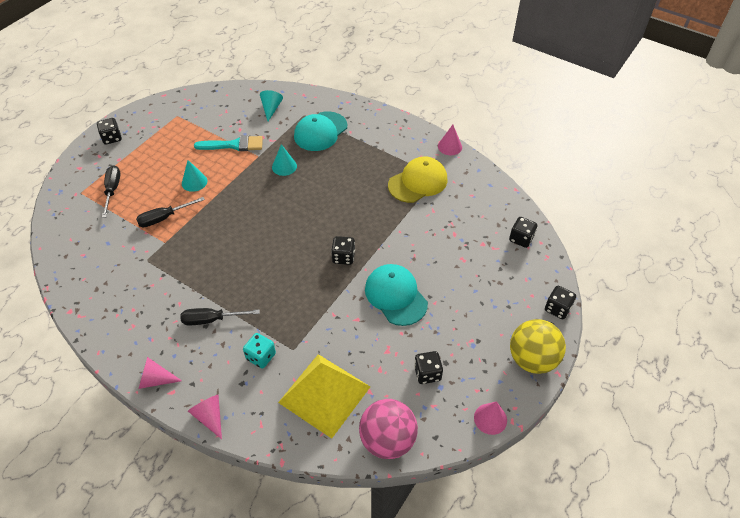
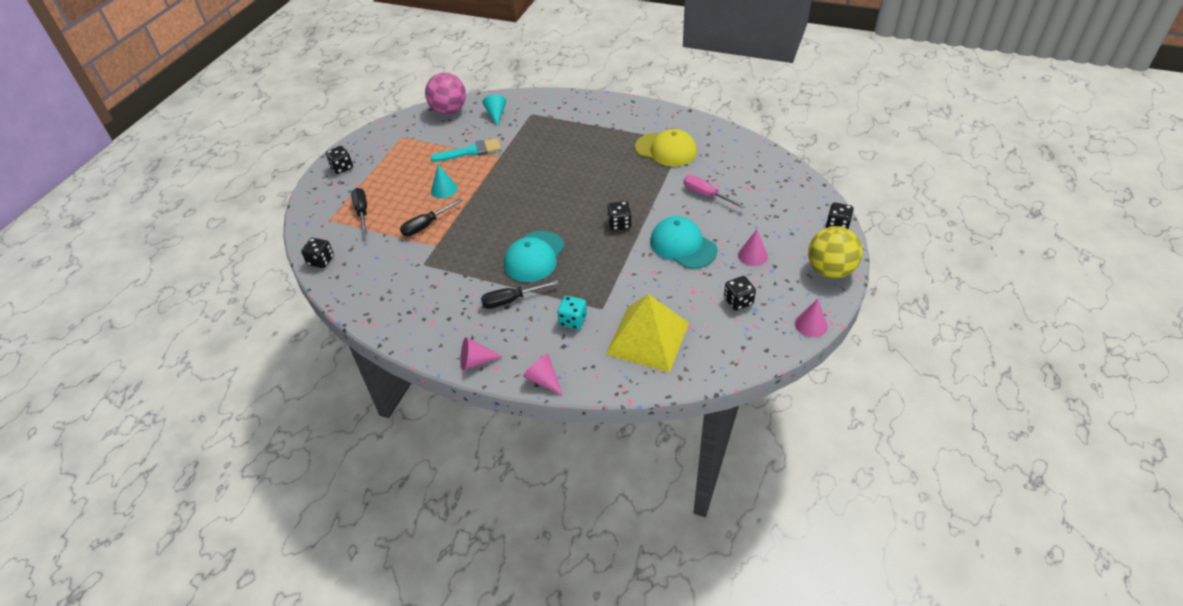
camera: 10 degrees left, 5 degrees down
(284, 166) = (529, 160): turquoise cone -> none
(320, 131) = (553, 125): turquoise cap -> turquoise cap (534, 257)
(387, 440) = (722, 361): pink ball -> pink ball (449, 110)
(418, 182) = (666, 150): yellow cap -> yellow cap turned 75 degrees clockwise
(439, 243) = (706, 195): none -> pink screwdriver
(450, 146) = (684, 115): pink cone -> pink cone (752, 255)
(521, 239) = (781, 177): black dice -> black dice (321, 261)

